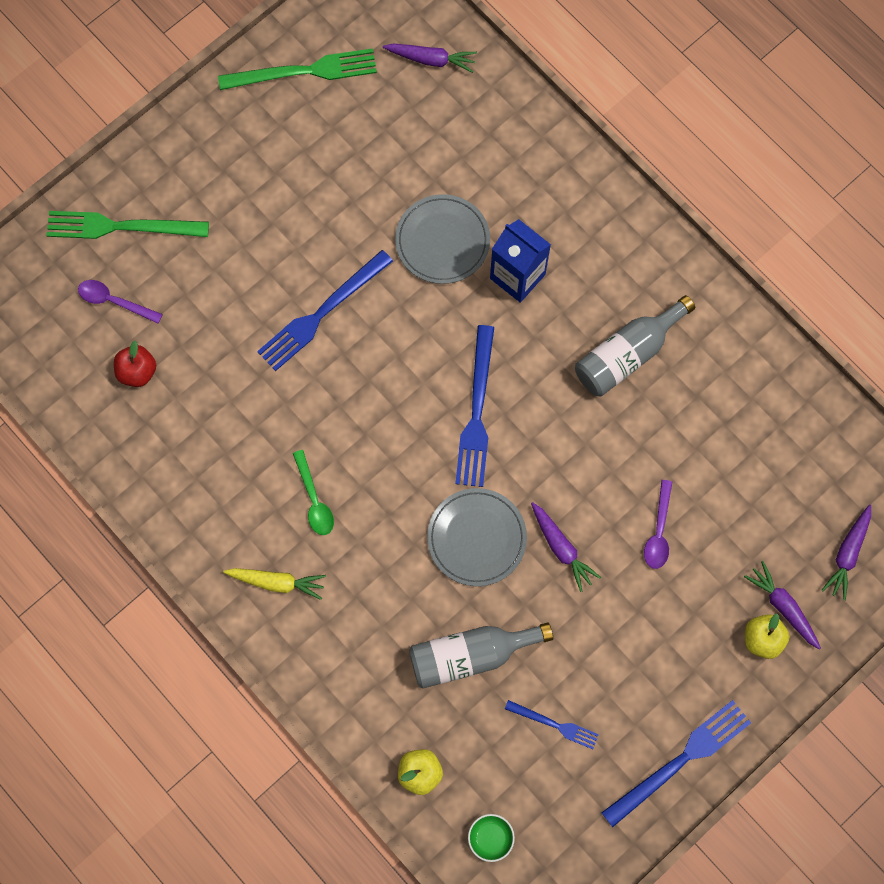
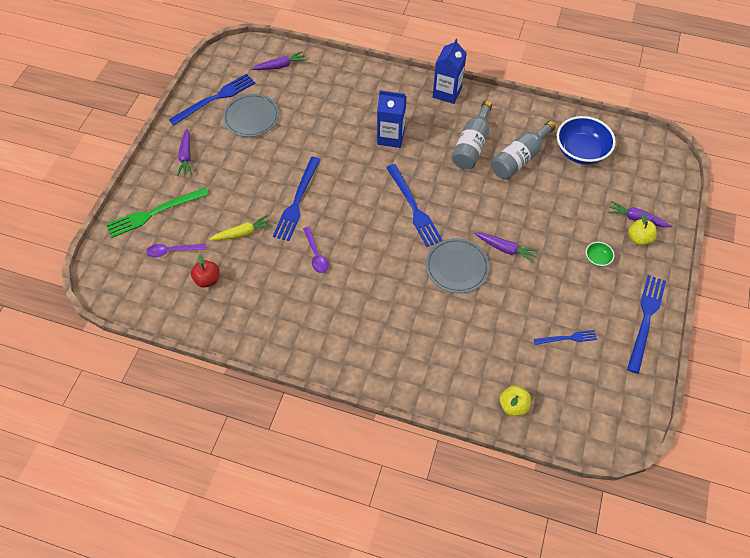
camera: 30 degrees left, 15 degrees down
(277, 582) = (360, 347): yellow carrot -> yellow carrot (243, 233)
(304, 71) = (215, 98): green fork -> blue fork
(314, 500) = (353, 294): green spoon -> none
(442, 241) = (340, 139): grey plate -> grey plate (251, 117)
(470, 655) = (496, 327): grey bottle -> grey bottle (519, 159)
(490, 838) = (578, 418): green bowl -> green bowl (597, 258)
(651, 242) = (447, 93): none -> blue carton
(658, 531) = (548, 216): purple spoon -> purple spoon (316, 254)
(783, 453) = (581, 151): none -> blue bowl
(847, 554) = (647, 179): purple carrot -> purple carrot (186, 156)

